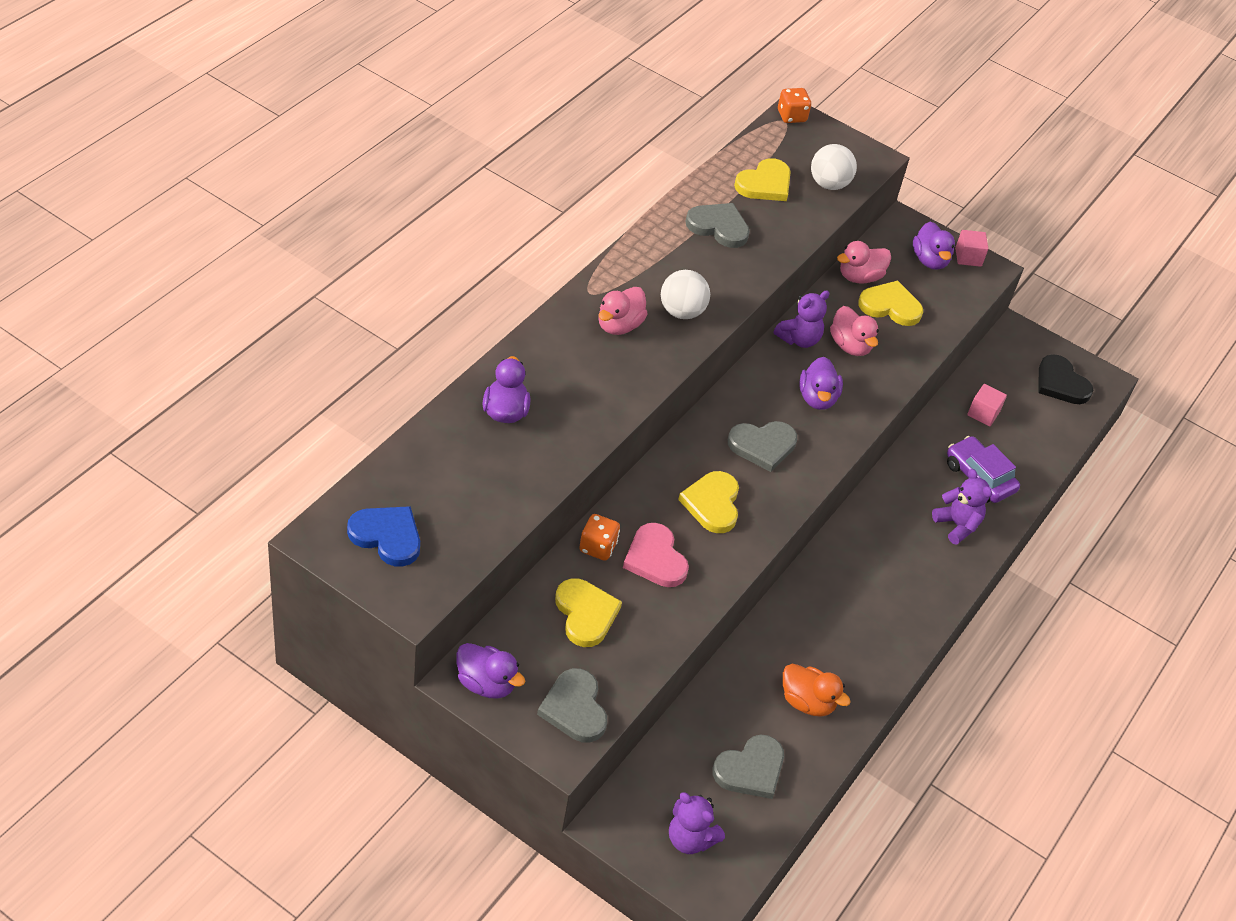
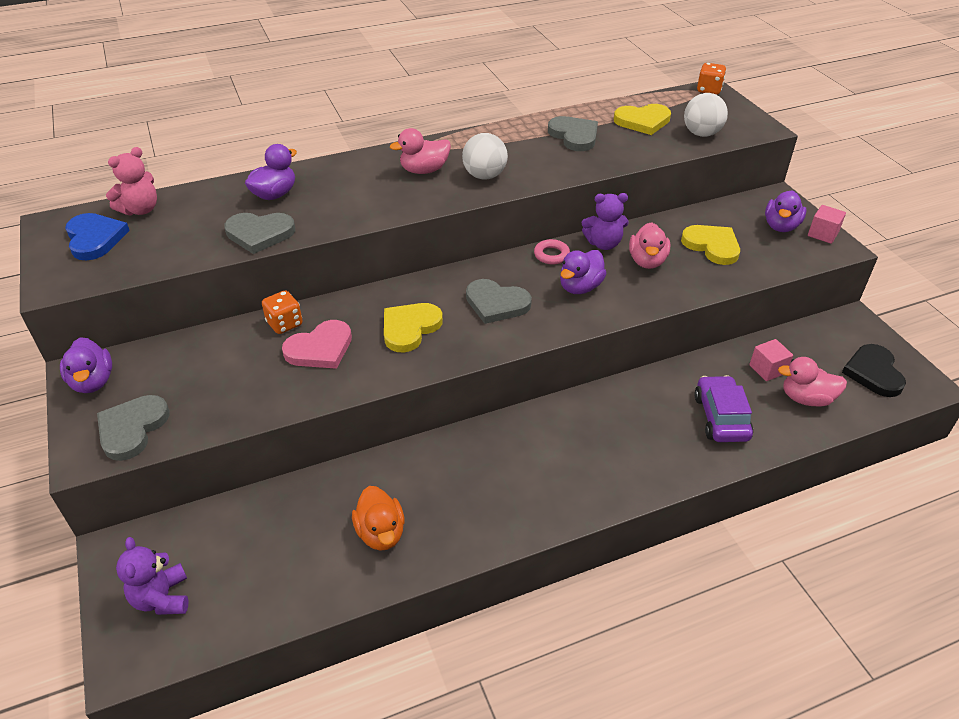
camera: 40 degrees right, 5 degrees down
(391, 484) = (140, 210): none -> pink teddy bear
(585, 614) = (221, 365): yellow heart -> none
(655, 559) = (320, 348): pink heart -> pink heart turned 135 degrees counterclockwise
(750, 769) = (273, 565): grey heart -> grey heart (259, 234)
(764, 370) = (551, 255): none -> pink ring
(859, 277) = (701, 219): pink duck -> pink duck (806, 398)
(957, 525) = (664, 447): purple teddy bear -> none

